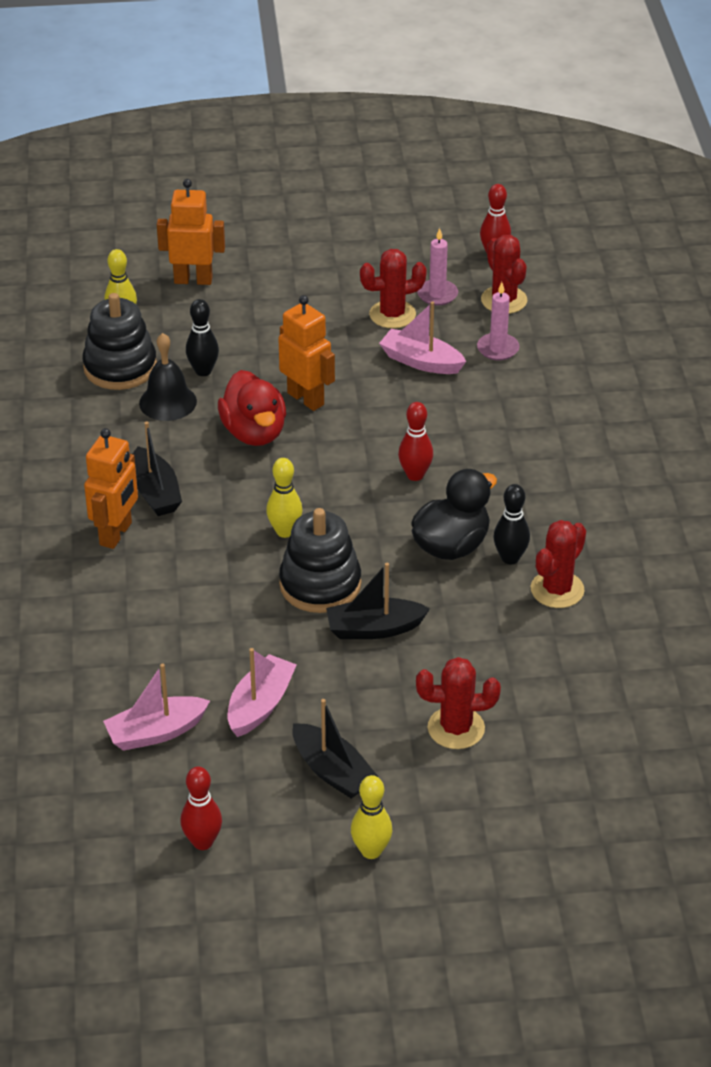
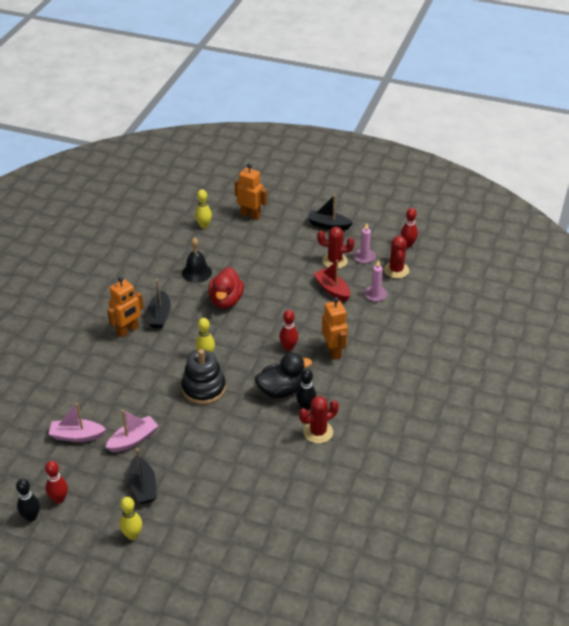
camera: 25 degrees right, 0 degrees up
(120, 367) = (187, 248): black stacking toy -> none
(203, 371) = (224, 262): black bowling pin -> black bowling pin (31, 517)
(306, 398) = (263, 291): orange robot -> orange robot (334, 351)
(374, 629) = (213, 420): black boat -> black boat (328, 225)
(421, 361) = (332, 289): pink boat -> red boat
(456, 728) = (217, 487): red cactus -> none

